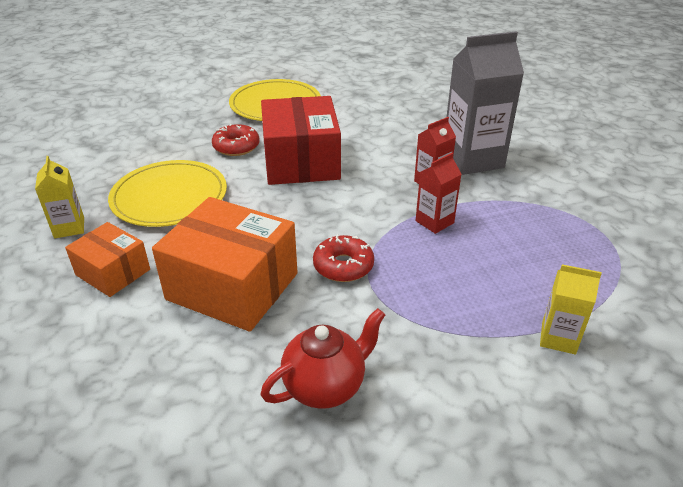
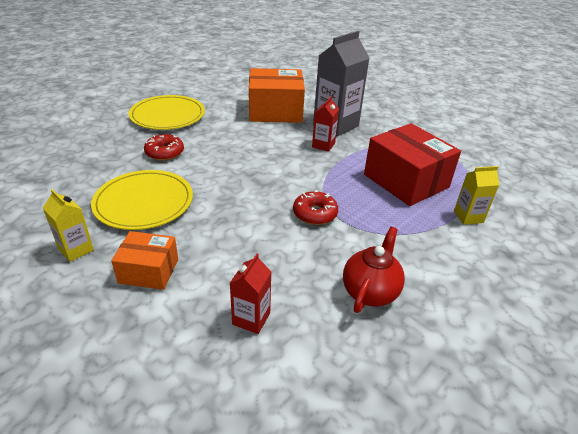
camera: 30 degrees left, 0 degrees up
(232, 286) = (252, 250): orange box -> orange box (275, 111)
(301, 161) = (224, 152): red box -> red box (406, 181)
(434, 222) = (346, 169): red carton -> red carton (251, 318)

